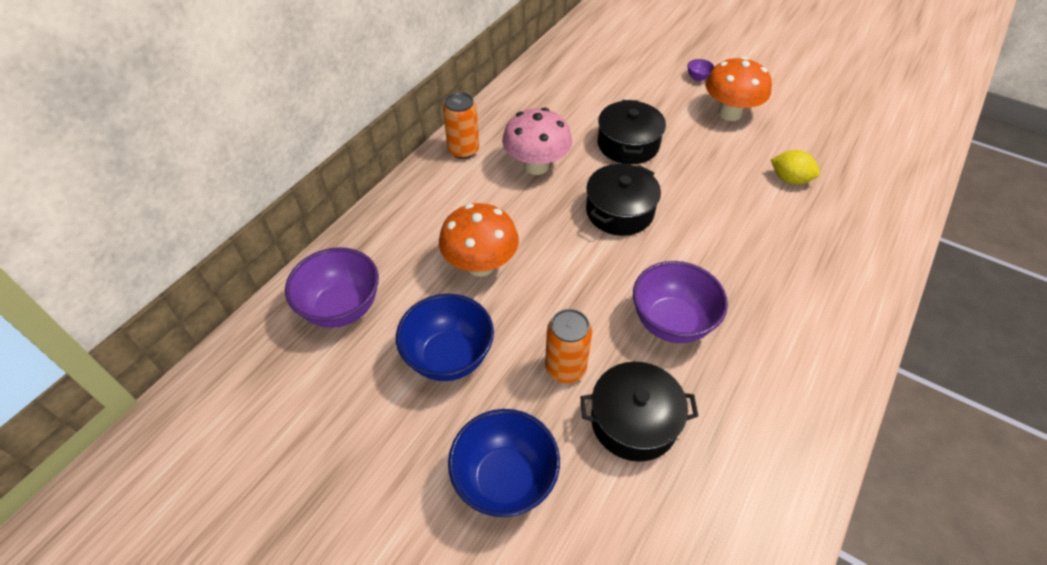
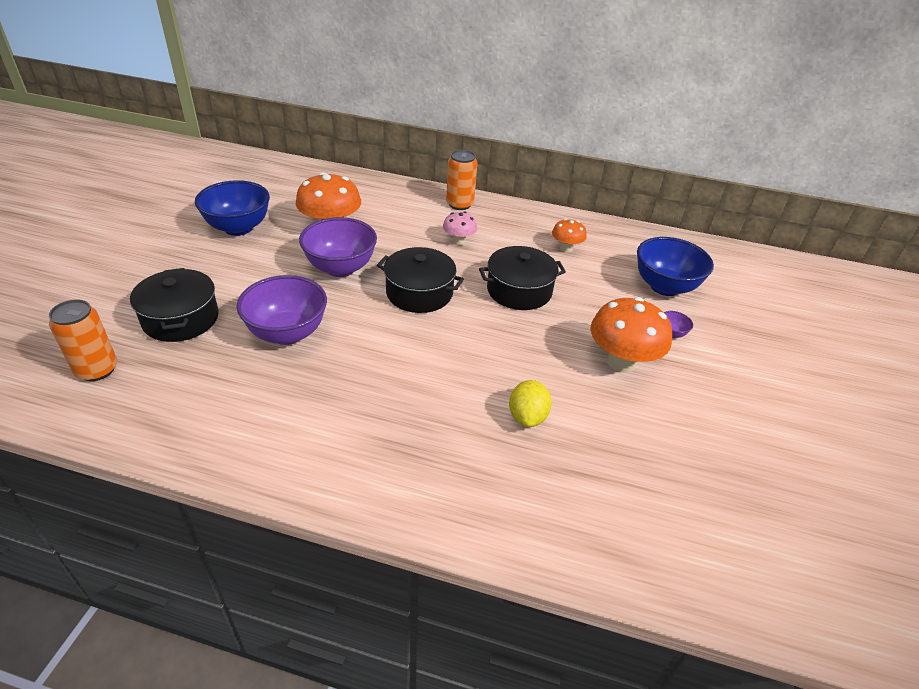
camera: 70 degrees right, 10 degrees down
(342, 308) = (277, 182): purple bowl -> purple bowl (340, 268)
(505, 479) = (134, 264): blue bowl -> blue bowl (664, 287)
(536, 166) = (459, 241): pink mushroom -> pink mushroom, size x0.54
(565, 368) = (232, 280): orange can -> orange can (97, 369)
(568, 99) = (566, 248): none -> orange mushroom

